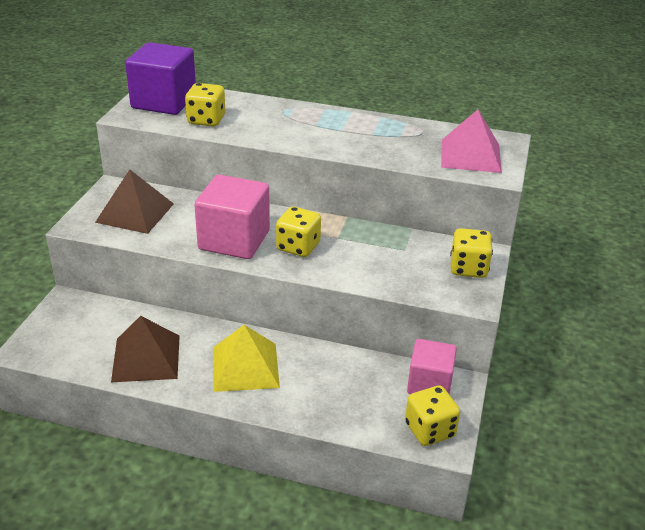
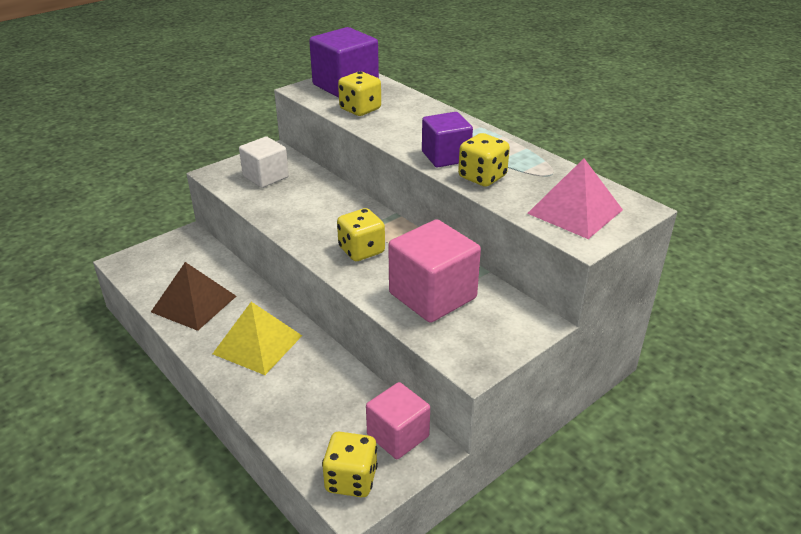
camera: 35 degrees right, 0 degrees up
(135, 212) = (266, 177): brown pyramid -> white cube
(234, 240) = (315, 225): pink cube -> pink cube (432, 296)
(329, 141) = (445, 156): none -> purple cube
(468, 268) = (502, 332): yellow dice -> yellow dice (482, 177)

